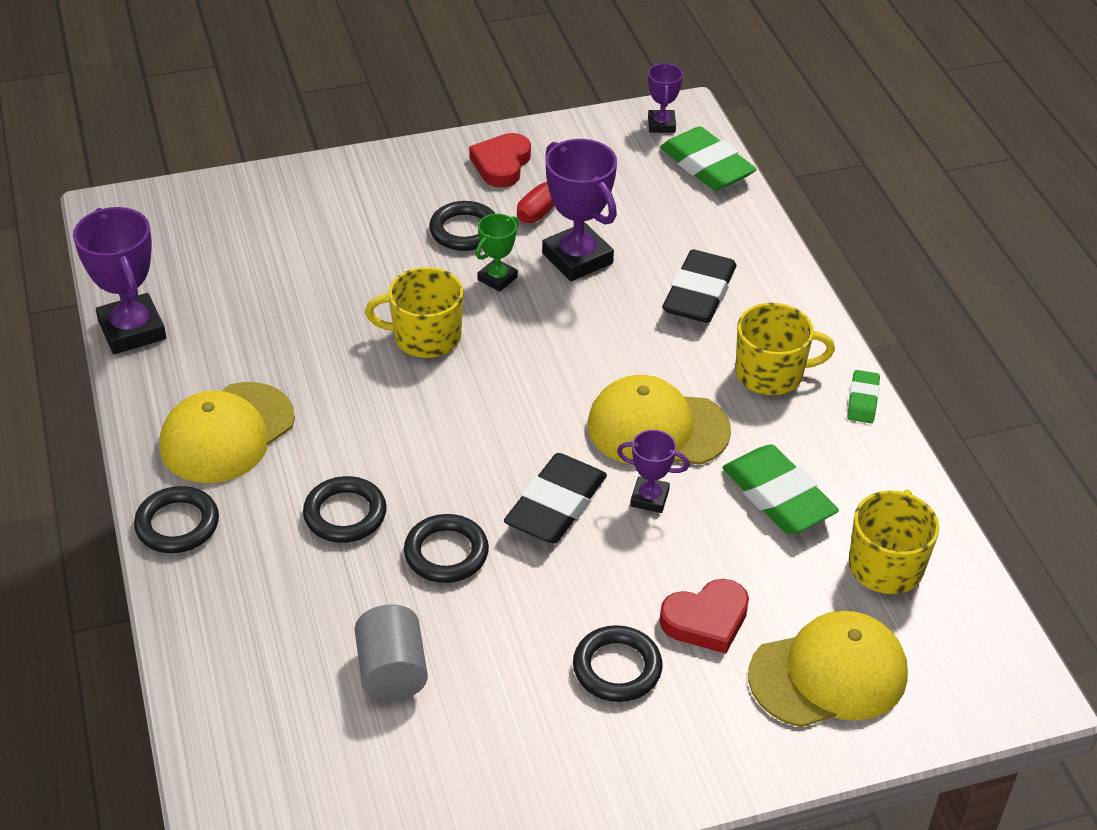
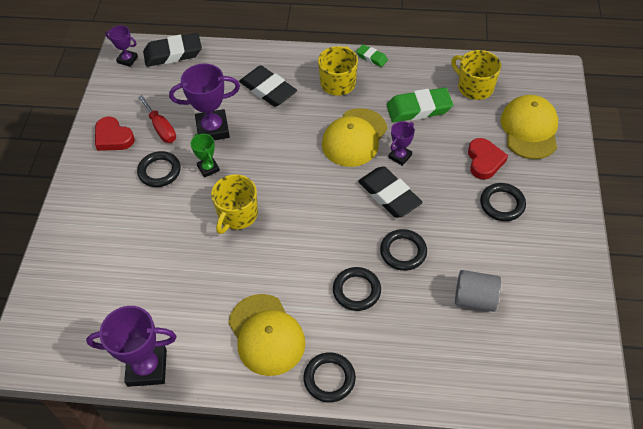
camera: 65 degrees left, 10 degrees up
(706, 166) = (173, 53): green eraser -> black eraser

